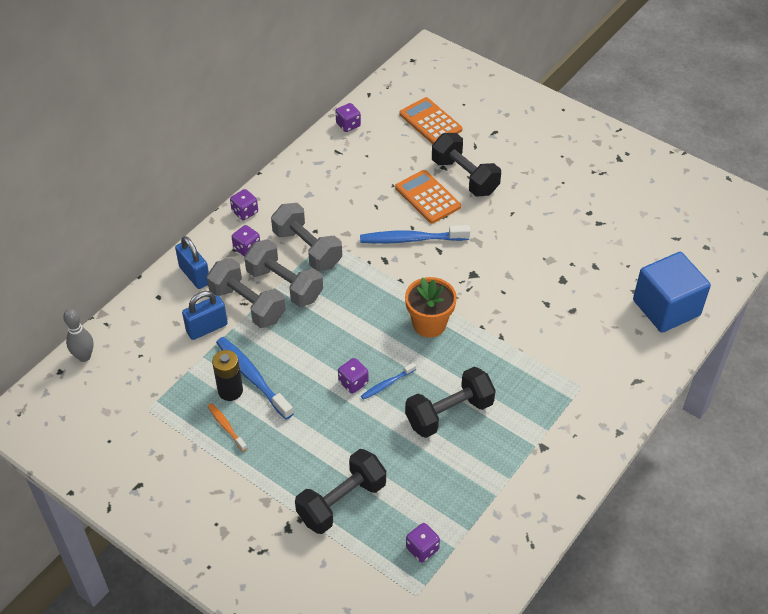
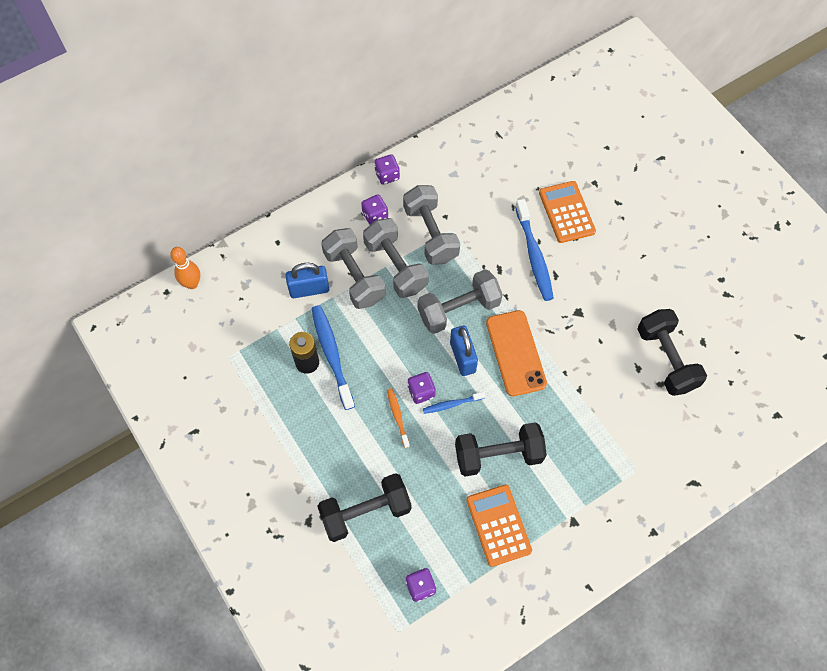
camera: 20 degrees right, 15 degrees up
(84, 356) = (192, 283): grey bowling pin -> orange bowling pin
(194, 275) = (317, 229): blue padlock -> blue padlock (462, 357)
(226, 427) = (290, 399): orange toothbrush -> orange toothbrush (397, 417)
(348, 125) = (519, 107): purple dice -> none
(360, 304) = (458, 309): none -> grey dumbbell
(412, 239) = (534, 255): blue toothbrush -> blue toothbrush turned 120 degrees counterclockwise
(429, 324) = (515, 353): orange flower pot -> orange phone
(430, 122) = (601, 127): orange calculator -> orange calculator (498, 525)
(465, 177) = (612, 200): black dumbbell -> black dumbbell (666, 359)
(666, 308) = (756, 412): blue cube -> none

